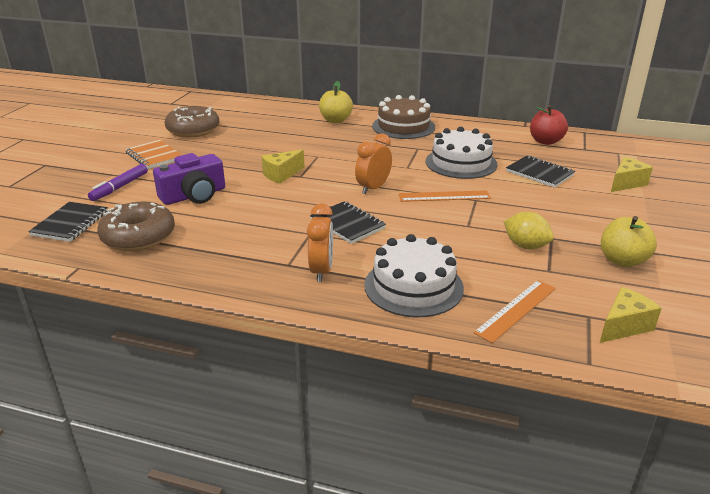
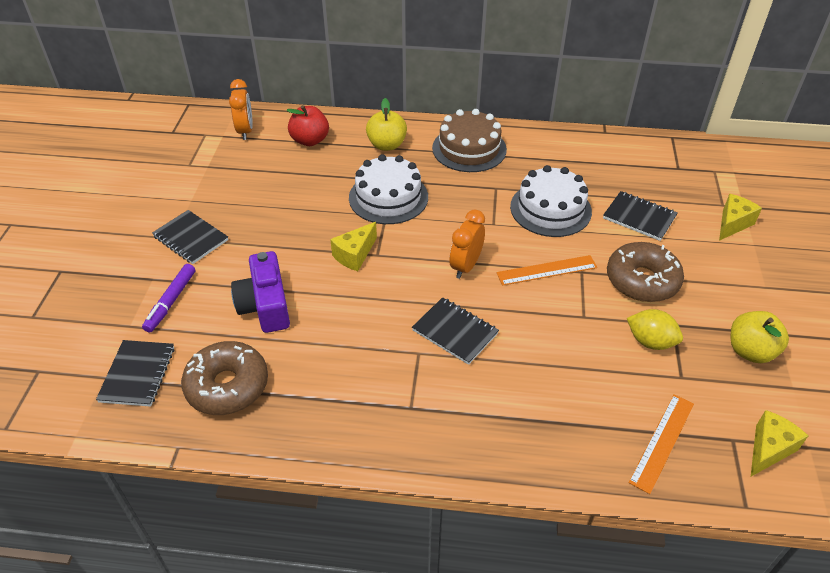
camera: 10 degrees left, 15 degrees up
(154, 156) = (191, 238): orange notebook -> black notebook
(193, 130) = (220, 183): brown donut -> brown donut (642, 280)
(194, 195) = (265, 305): purple camera -> purple camera turned 120 degrees clockwise
(321, 271) = (449, 412): orange clock -> orange clock (245, 131)
(413, 286) = (552, 422): white cake -> white cake (388, 197)
(545, 141) = (634, 159): red apple -> red apple (310, 140)

